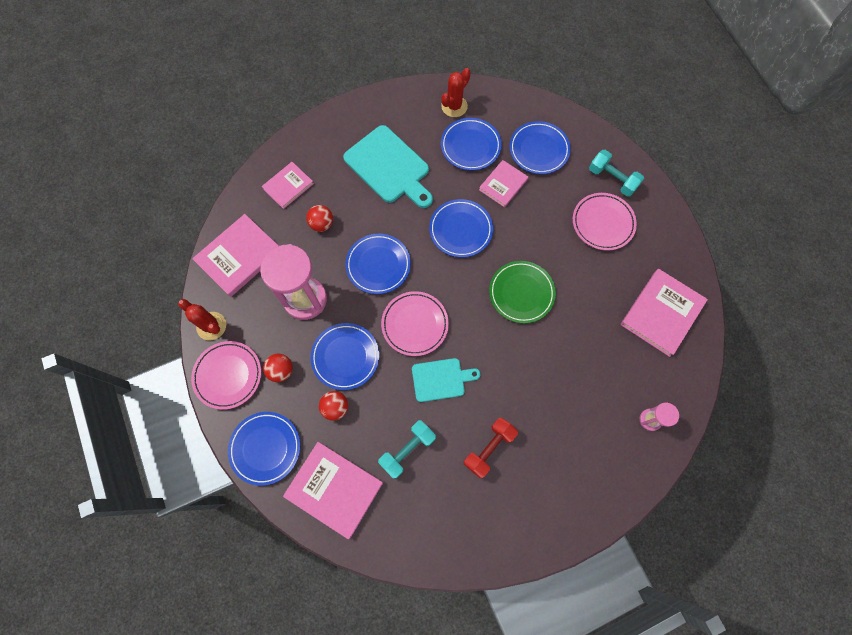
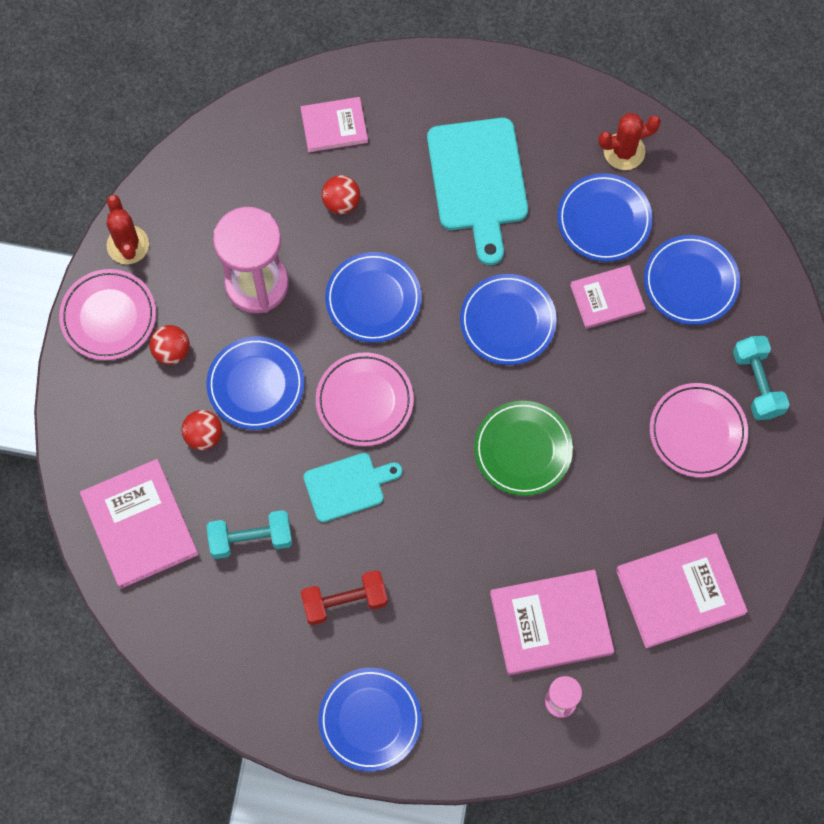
camera: 35 degrees right, 0 degrees up
(239, 256) = (215, 179): pink book -> pink book (551, 623)
(265, 448) = (95, 428): blue plate -> blue plate (370, 720)
(441, 379) = (348, 486): turquoise cutting board -> turquoise cutting board turned 45 degrees counterclockwise

